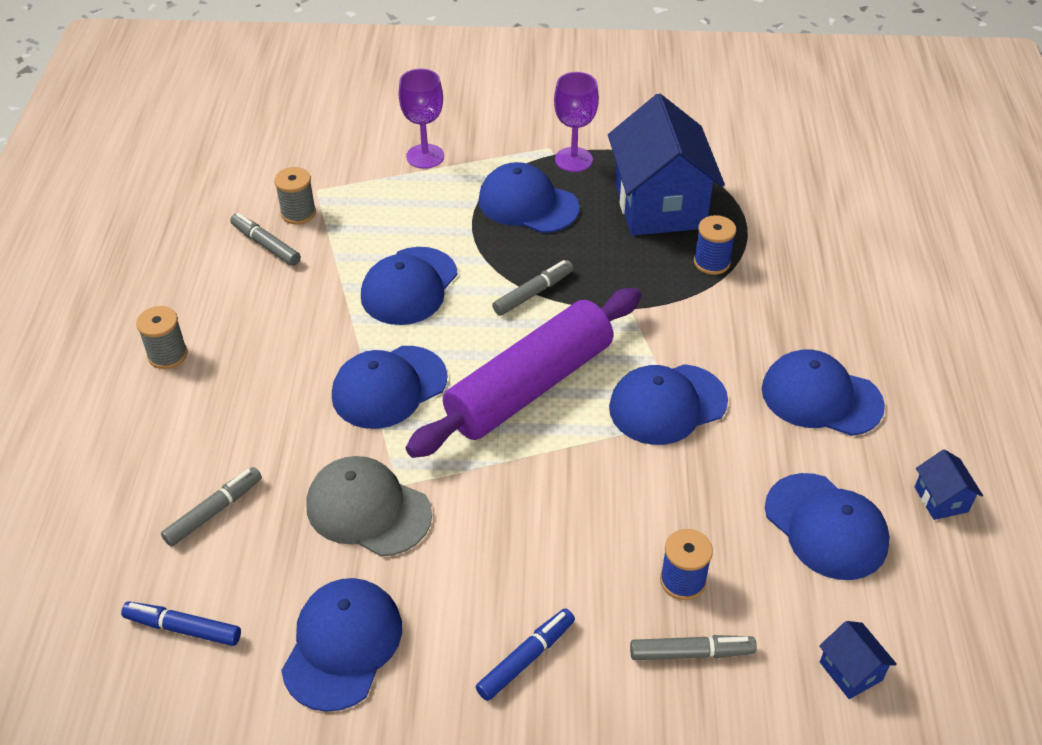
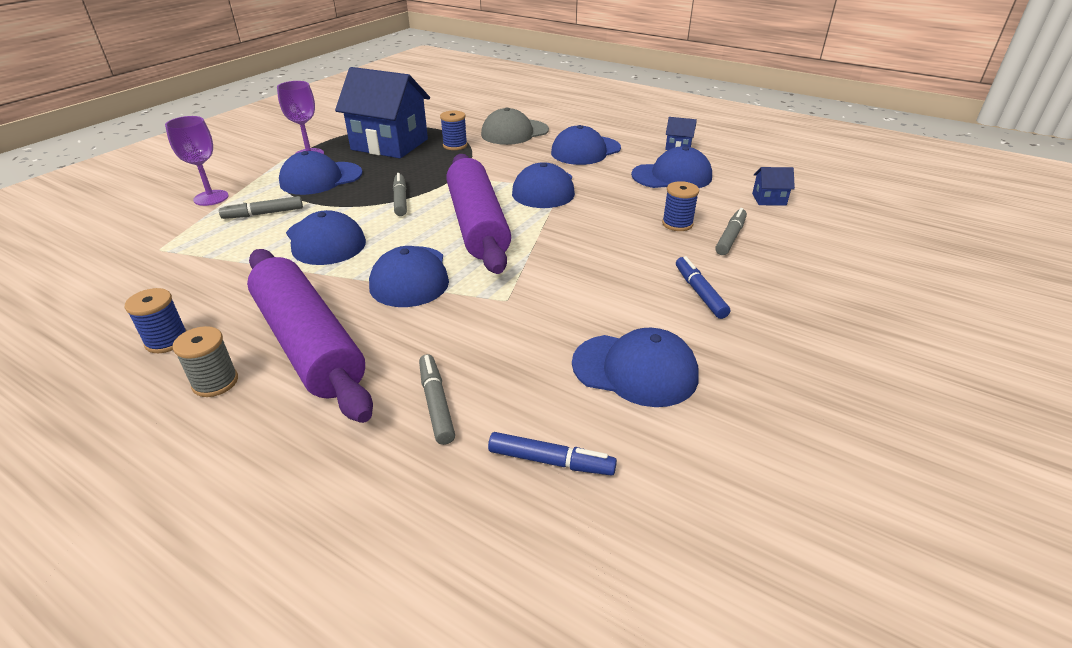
camera: 60 degrees left, 10 degrees down
(183, 628) = (551, 461): blue marker -> blue marker turned 120 degrees counterclockwise
(199, 290) = (167, 341): none -> blue spool
(244, 379) = (308, 344): none -> purple rolling pin
(266, 245) = (175, 290): grey marker -> grey marker (263, 214)
(298, 213) = (168, 264): grey spool -> none
(342, 645) = (635, 370): blue cap -> blue cap turned 150 degrees clockwise
(368, 509) = (516, 320): grey cap -> grey cap (514, 132)

